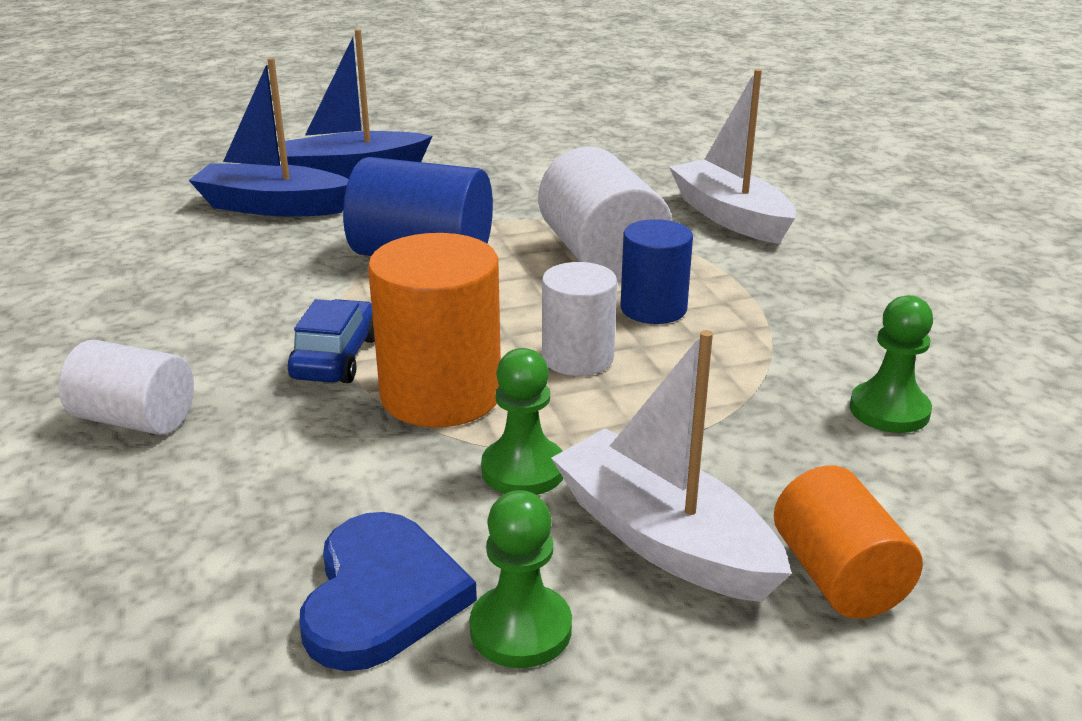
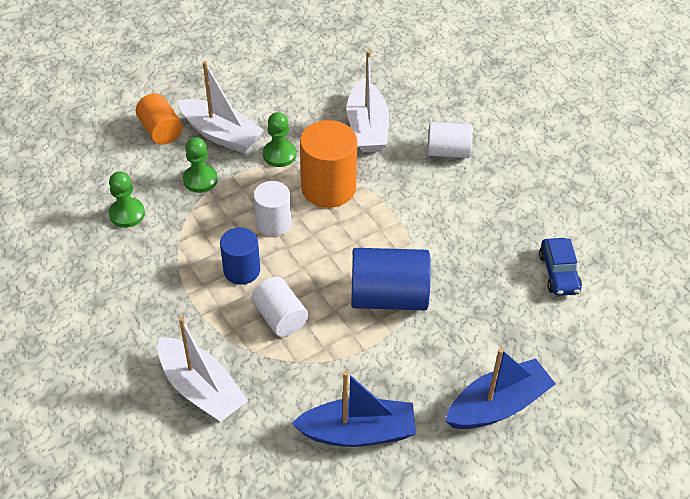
camera: 165 degrees right, 20 degrees up
(273, 207) = (518, 338): blue boat -> blue boat (358, 432)
(274, 496) = (367, 127): none -> white boat
(336, 358) = (388, 202): blue car -> blue car (559, 273)
(381, 596) = (309, 99): blue heart -> none
(521, 629) = (262, 97): green pawn -> green pawn (200, 180)
(601, 257) = (280, 317): white cylinder -> white cylinder, size x0.63

